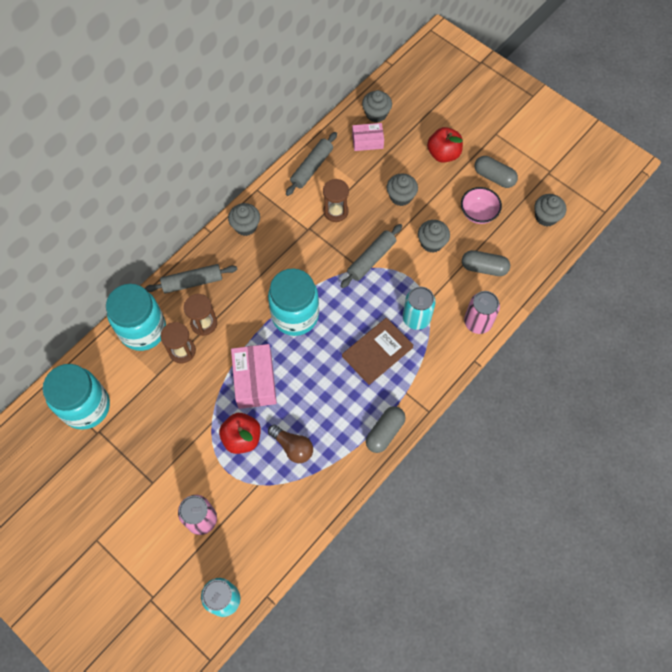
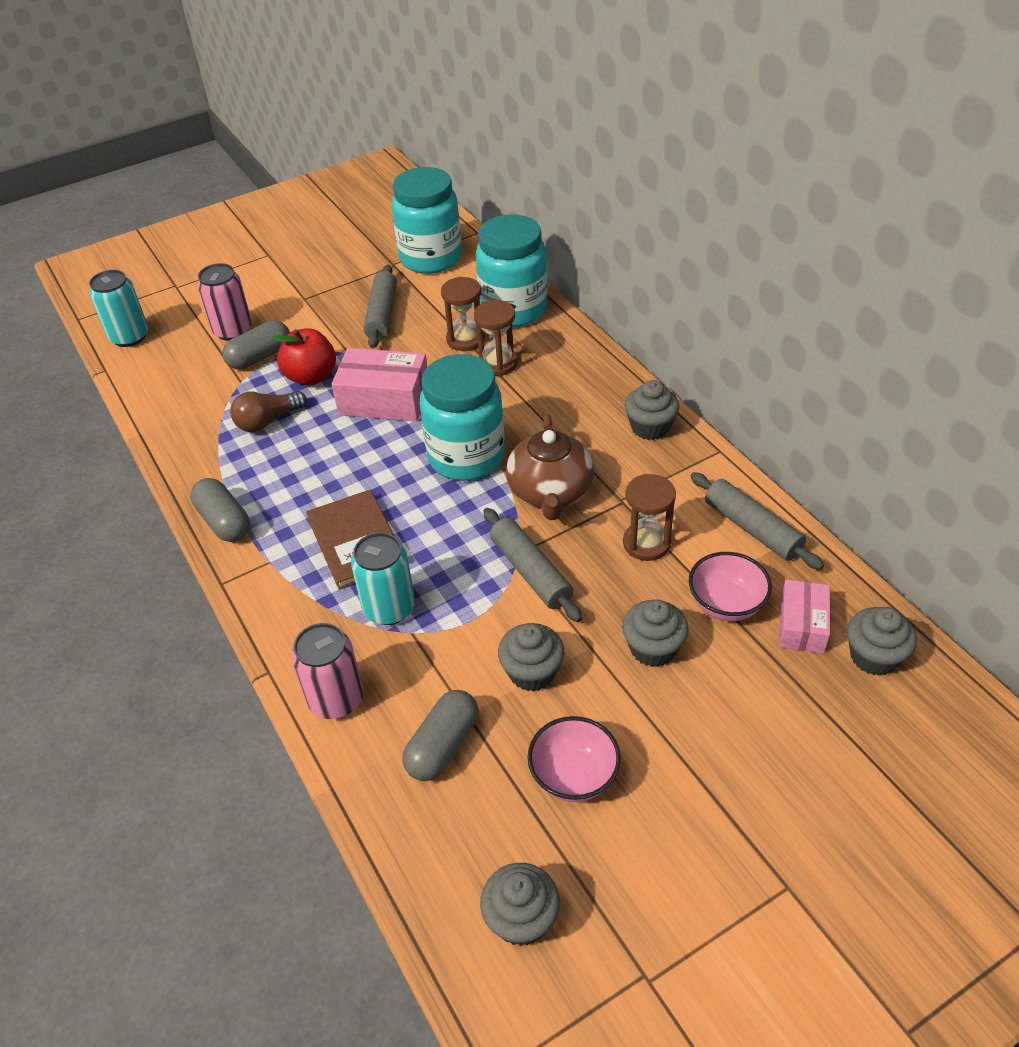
camera: 110 degrees right, 20 degrees down
(192, 282) = (569, 360): grey rolling pin -> grey rolling pin (382, 314)
(312, 264) = (550, 493): none -> brown teapot
(364, 172) = (726, 604): none -> pink bowl
(443, 154) = (745, 754): red apple -> none
(494, 177) = (660, 840): grey capsule -> grey capsule (260, 357)

